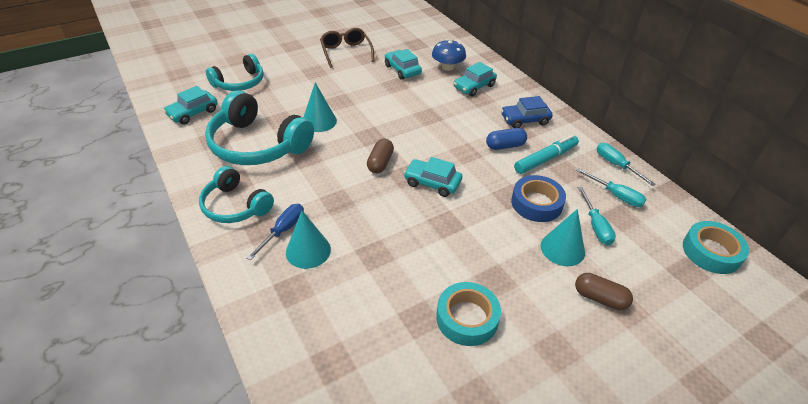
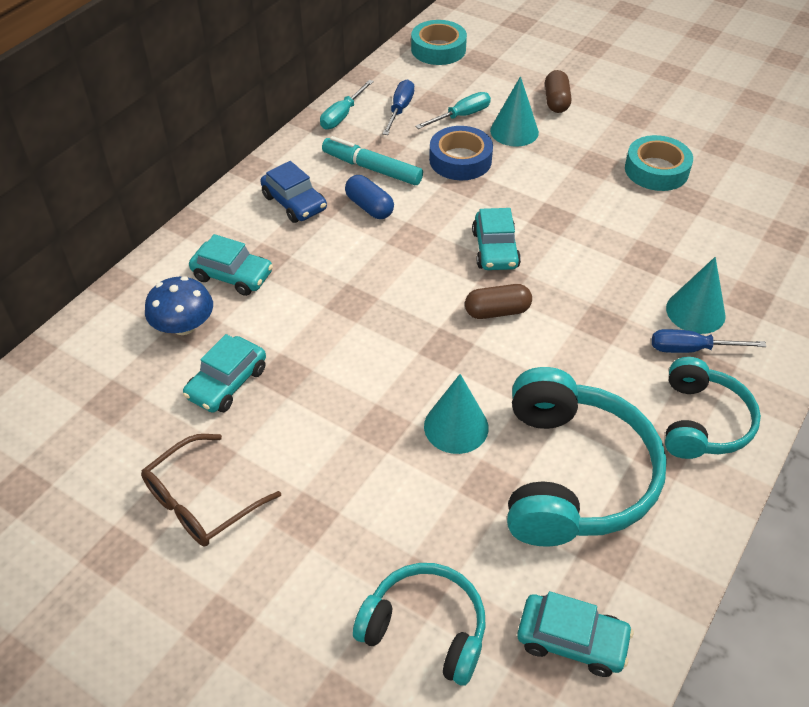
camera: 115 degrees left, 5 degrees up
(615, 195) = (400, 109): turquoise screwdriver -> blue screwdriver

